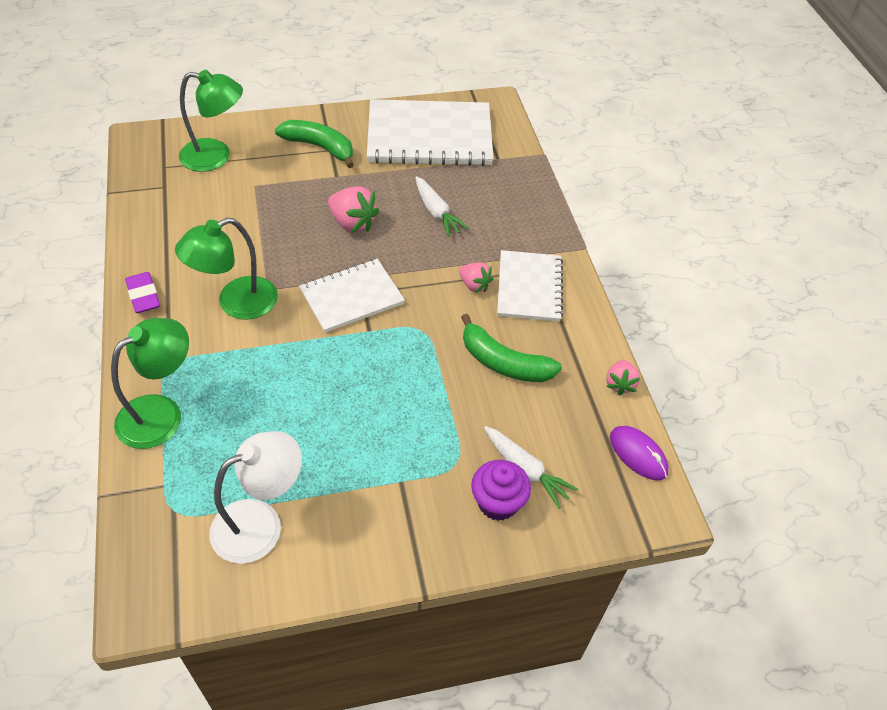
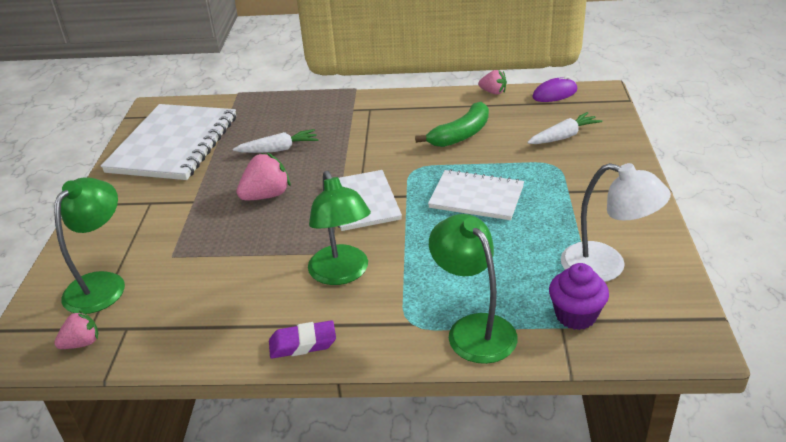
camera: 70 degrees left, 15 degrees down
(260, 523) = (606, 266): white lamp -> white lamp turned 135 degrees clockwise
(319, 147) = (141, 209): green banana -> none
(474, 285) = (374, 139): pink strawberry -> pink strawberry (82, 343)
(497, 502) = (591, 150): purple cupcake -> purple cupcake (575, 315)
(529, 287) = (387, 116): white notebook -> white notebook (476, 197)

